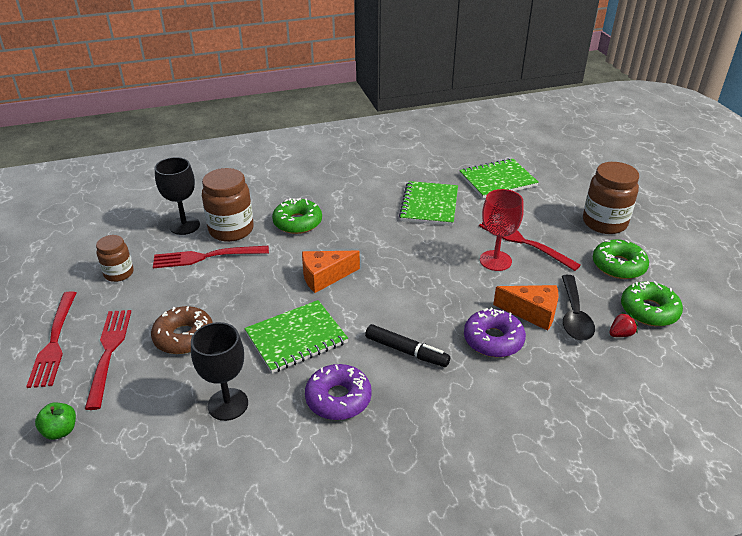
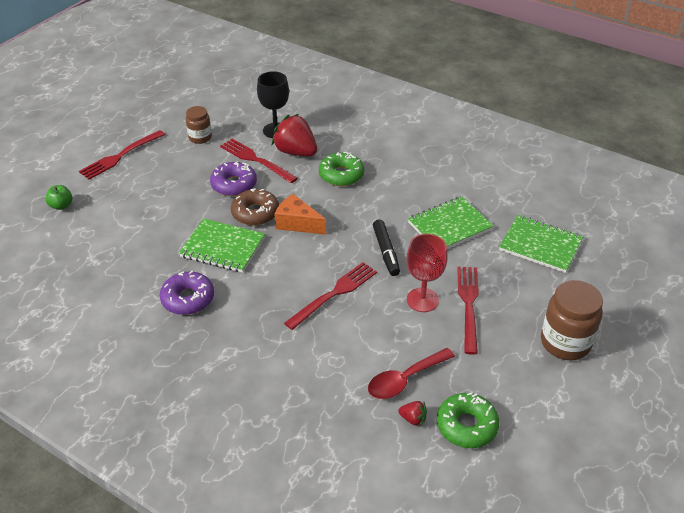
camera: 50 degrees right, 5 degrees up
(109, 352) = (132, 181): red fork -> red fork (334, 293)
(184, 337) = (174, 200): brown donut -> brown donut (255, 213)
(228, 404) = (138, 254): black goblet -> none
(231, 230) = (295, 152): brown jar -> red strawberry
(406, 351) = (264, 306): black marker -> black marker (386, 252)
(493, 340) = (324, 345): purple donut -> purple donut (234, 184)
(532, 313) = (380, 352): orange cheese -> none
(574, 316) = (405, 379): black spoon -> red spoon
(618, 266) = (509, 379): green donut -> none

